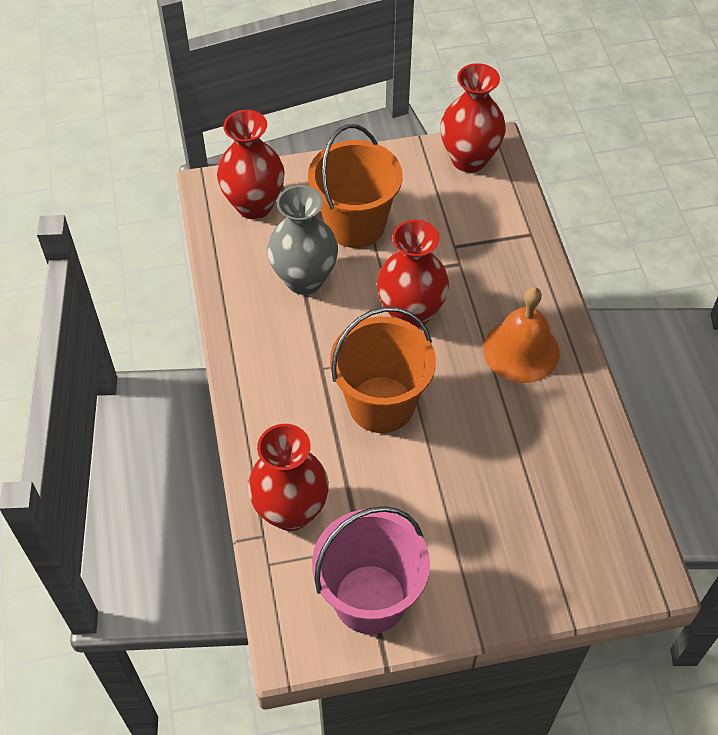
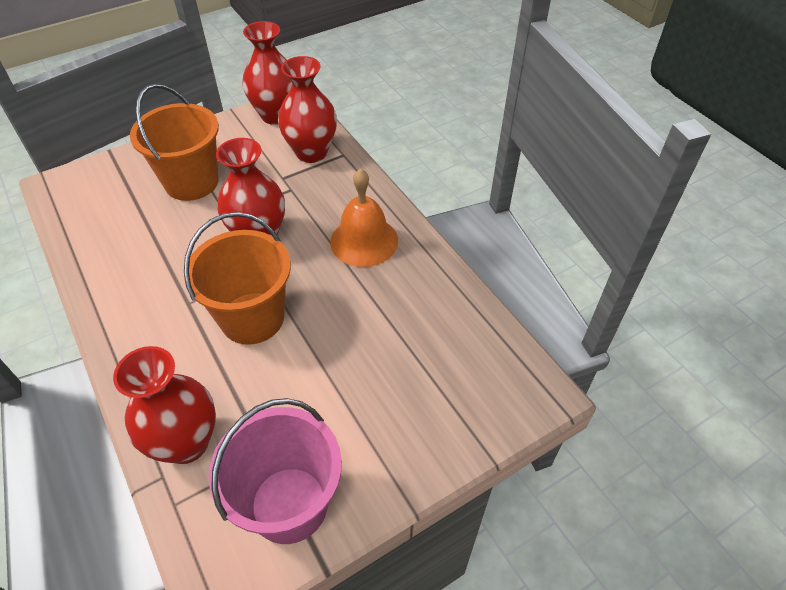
camera: 20 degrees left, 5 degrees down
(254, 205) = (96, 189): red vase -> red vase (311, 152)
(304, 279) = (155, 235): grey vase -> none

